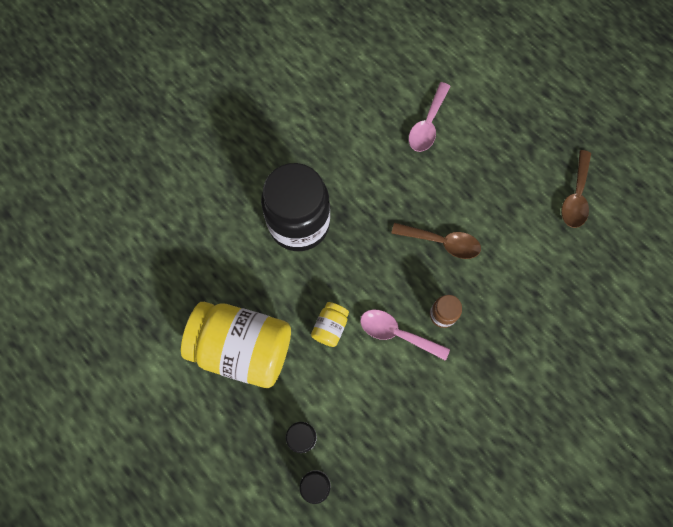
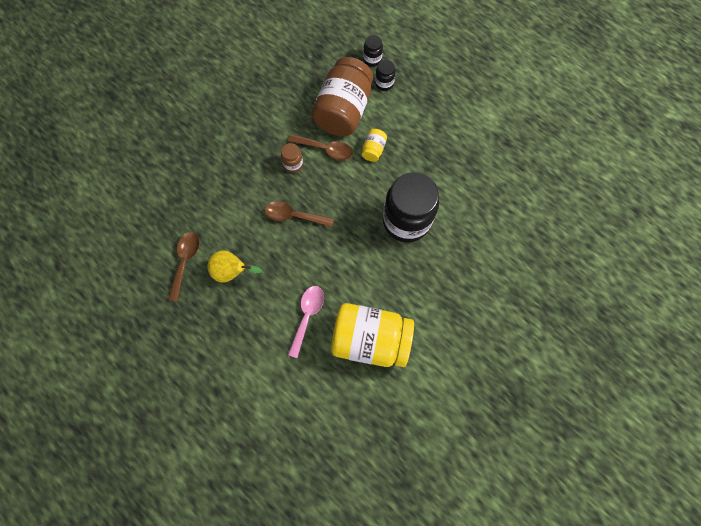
camera: 175 degrees right, 0 degrees up
(243, 348) = (432, 132): yellow jar -> yellow jar (370, 339)
(367, 394) = (343, 111): none -> brown jar
(397, 333) = (325, 149): pink spoon -> brown spoon
(517, 180) = (232, 271): none -> yellow pear

